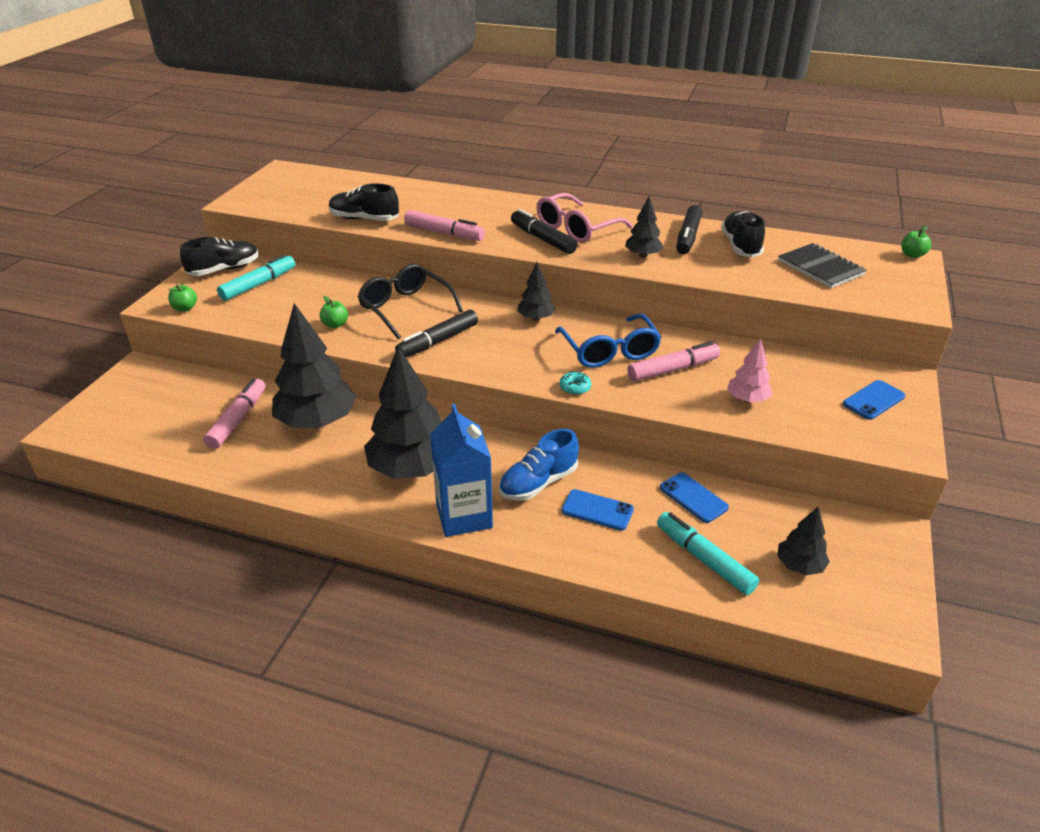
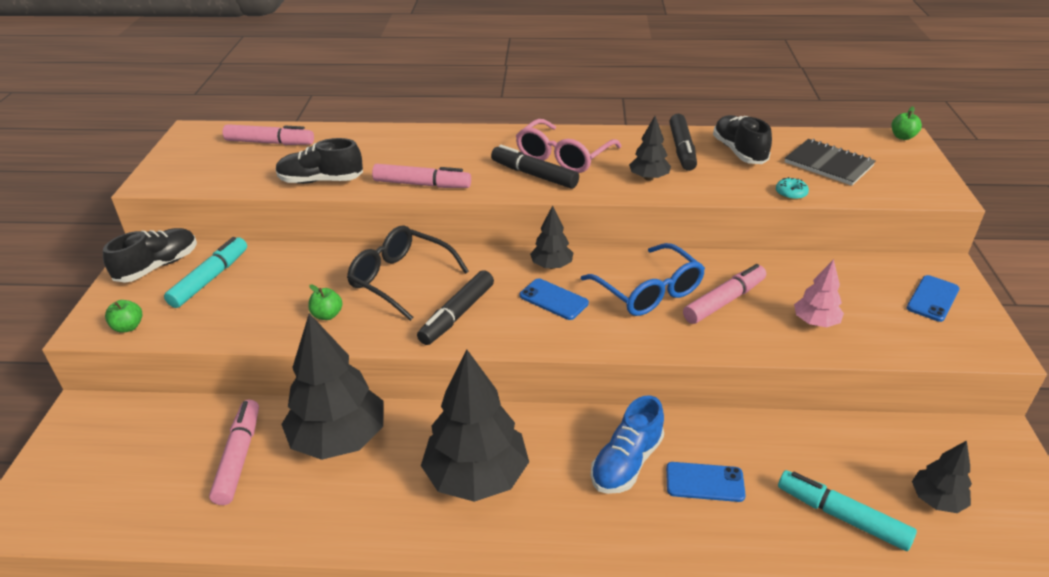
camera: 15 degrees left, 0 degrees up
(338, 185) = (270, 143): none -> pink marker
(464, 516) = (564, 525): blue carton -> none
(575, 387) = (635, 343): turquoise donut -> turquoise donut (791, 193)
(693, 497) = (794, 443): blue phone -> blue phone (553, 299)

